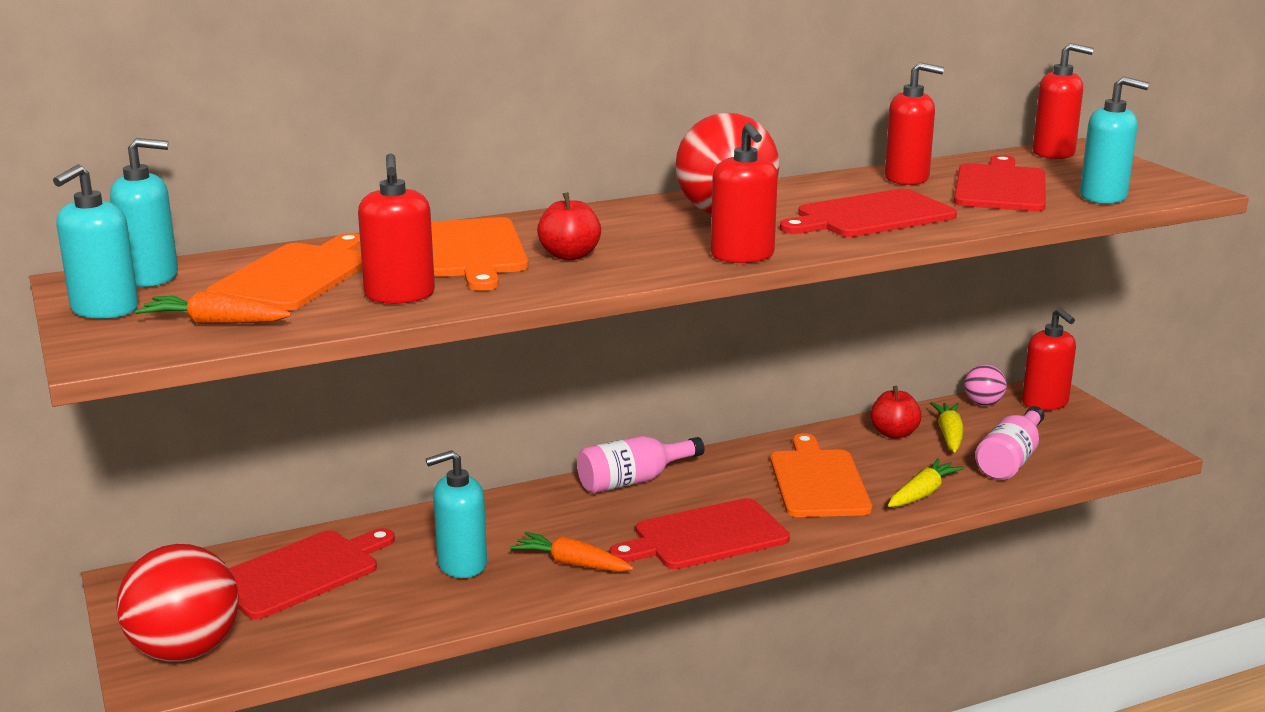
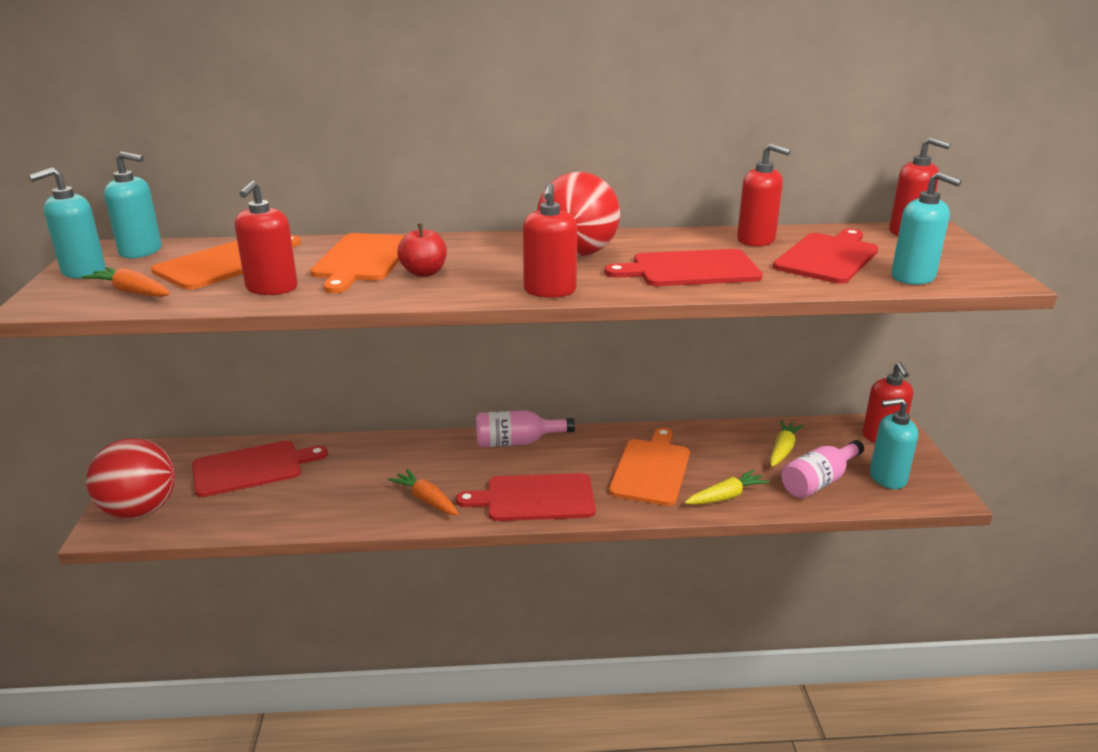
camera: 20 degrees right, 5 degrees up
(461, 564) = (354, 484): turquoise soap dispenser -> turquoise soap dispenser (887, 478)
(894, 433) = (738, 440): red apple -> none
(983, 403) = (829, 427): pink ball -> none

